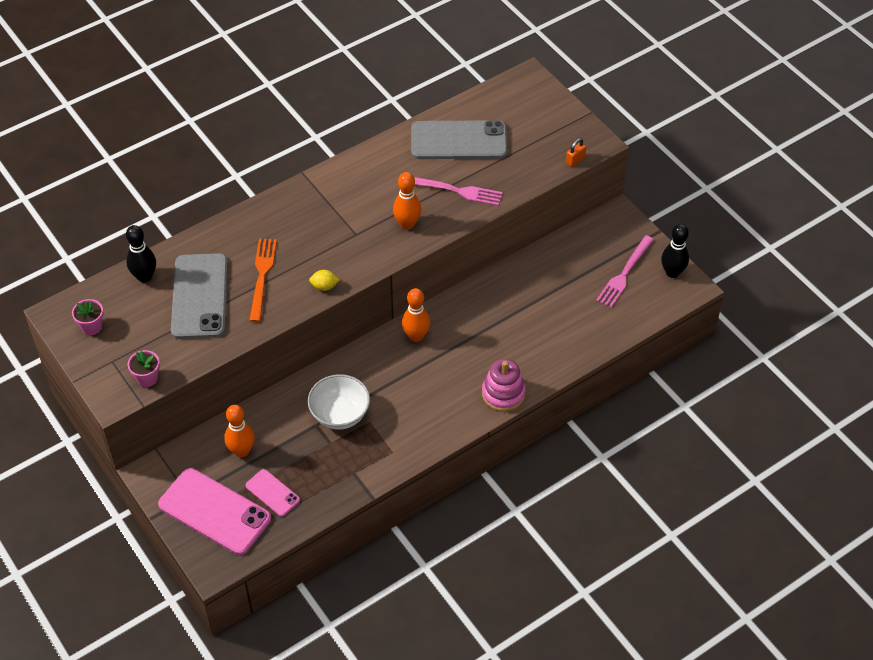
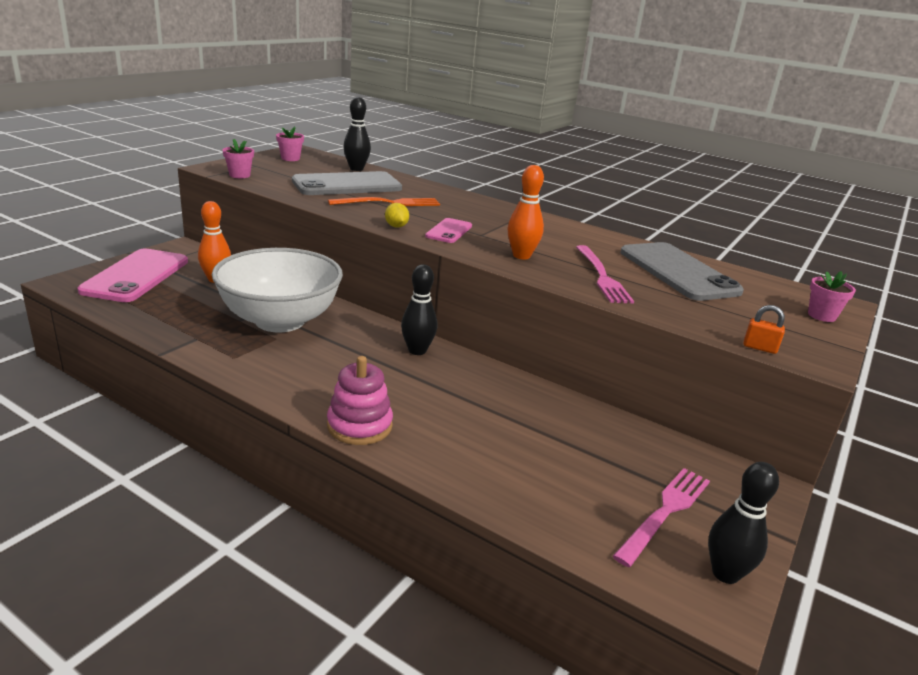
camera: 65 degrees right, 25 degrees down
(272, 493) = (163, 299): pink phone -> pink phone (449, 231)
(340, 415) = (280, 320): white bowl -> white bowl, size x1.69
(416, 336) = (417, 350): orange bowling pin -> black bowling pin
(544, 100) = (821, 316): none -> pink flower pot
(624, 274) = (665, 512): pink fork -> pink fork turned 120 degrees clockwise

